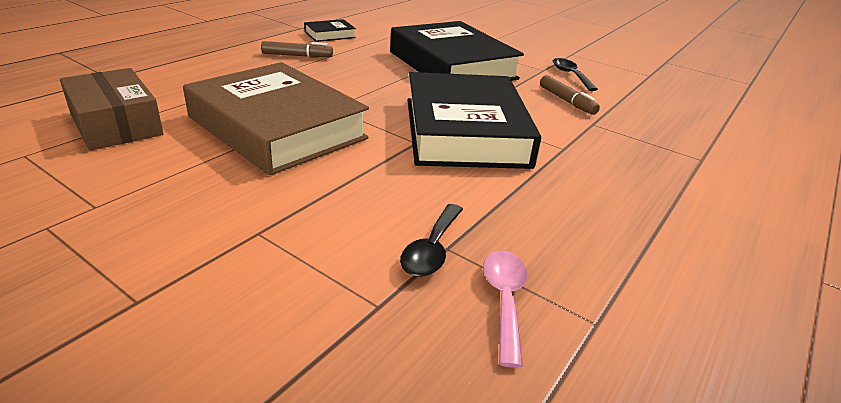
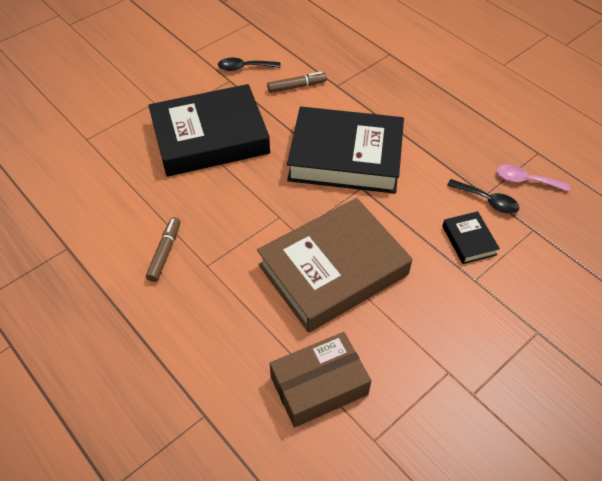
camera: 75 degrees left, 20 degrees up
(330, 35) = (100, 221): black book -> black book (469, 240)

